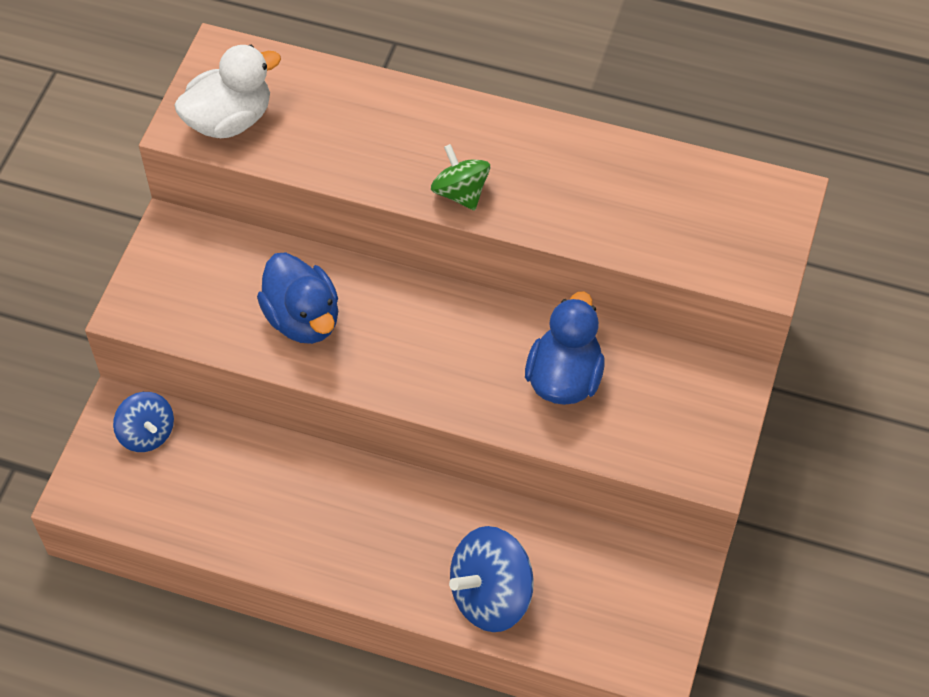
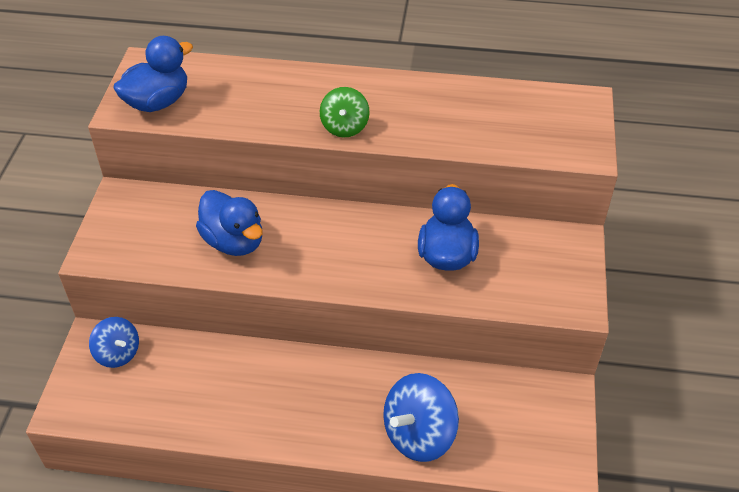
camera: 10 degrees left, 10 degrees down
(229, 120) = (158, 102): white duck -> blue duck
(460, 192) = (344, 127): green spinning top -> green spinning top turned 135 degrees counterclockwise

